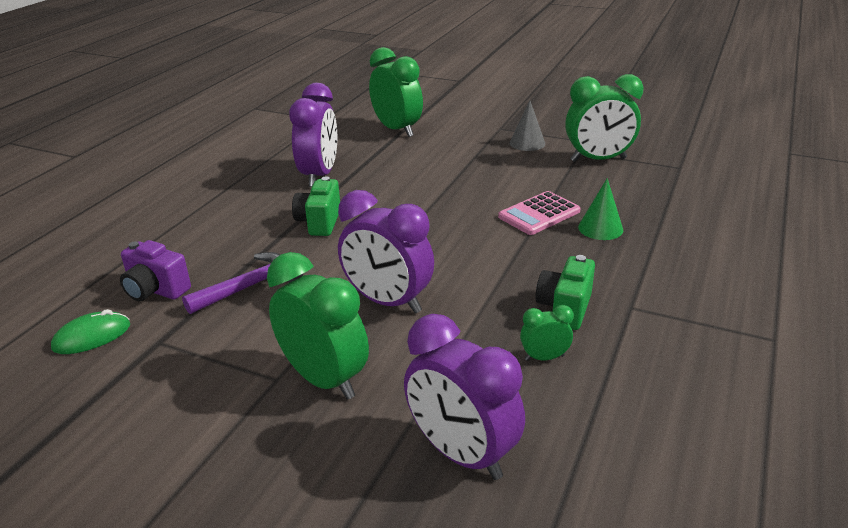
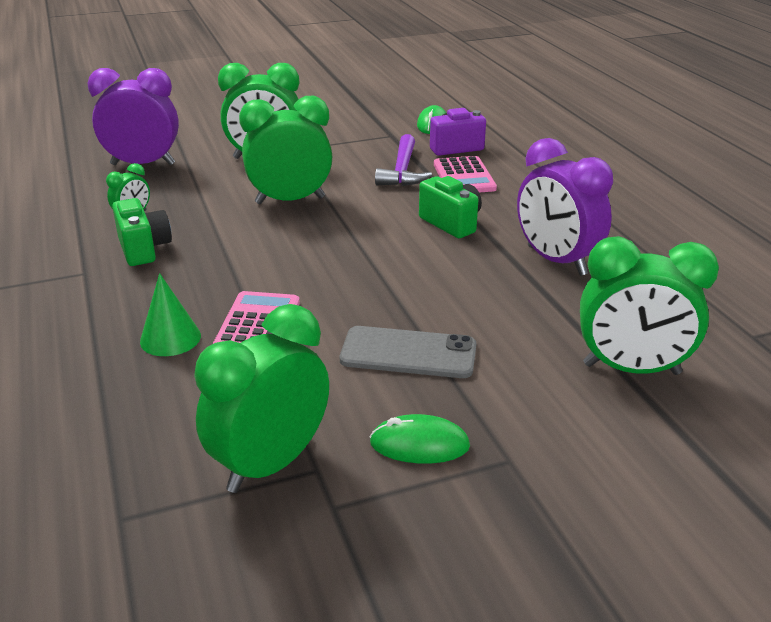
camera: 135 degrees right, 0 degrees up
(224, 255) = (464, 177): none -> pink calculator
(387, 302) = (290, 200): purple clock -> green clock
(479, 170) = (408, 353): none -> grey phone
(527, 143) = (419, 444): grey cone -> green mouse

